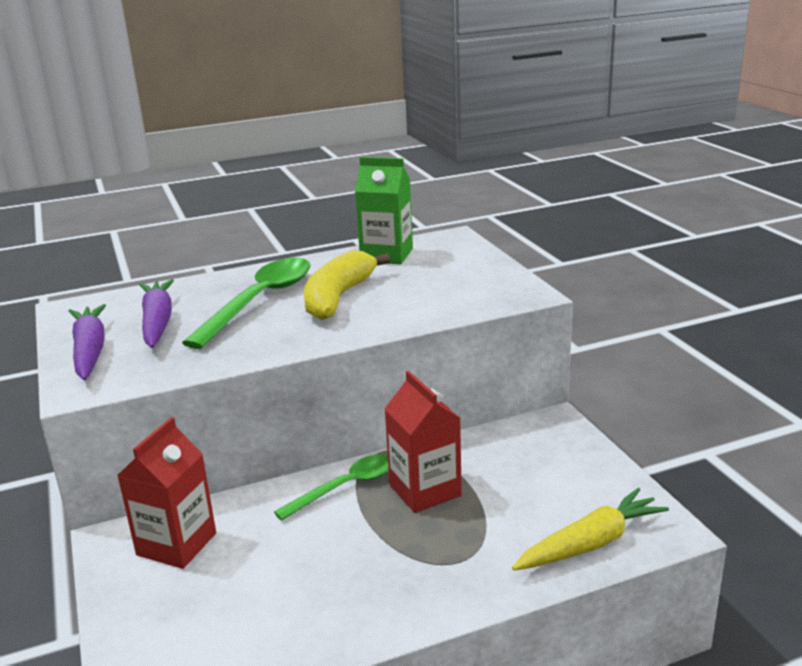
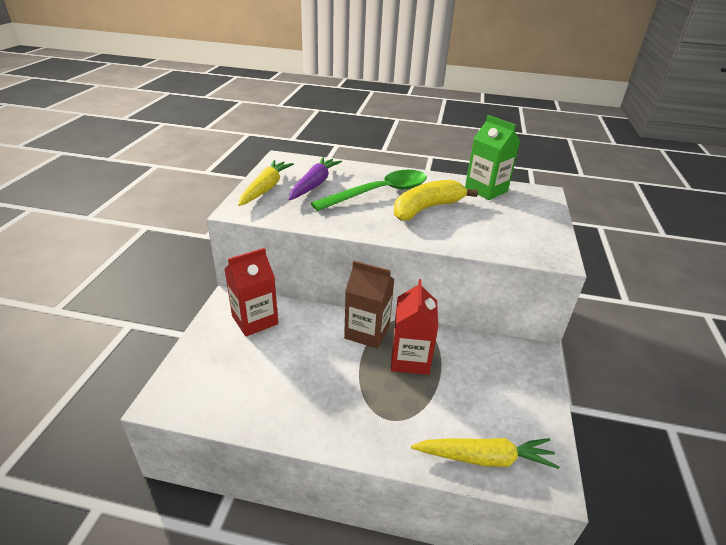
camera: 30 degrees right, 10 degrees up
(90, 350) = (265, 188): purple carrot -> yellow carrot
(346, 487) = (367, 332): green spoon -> brown carton

